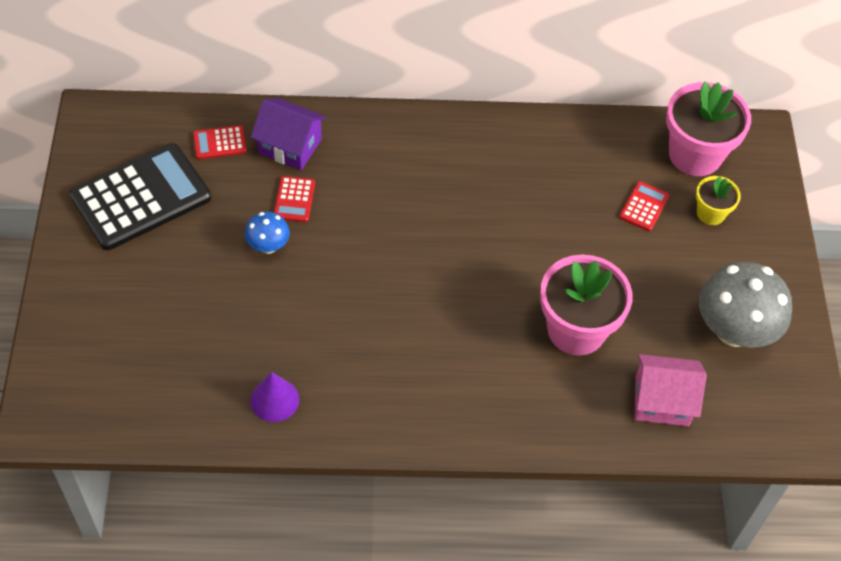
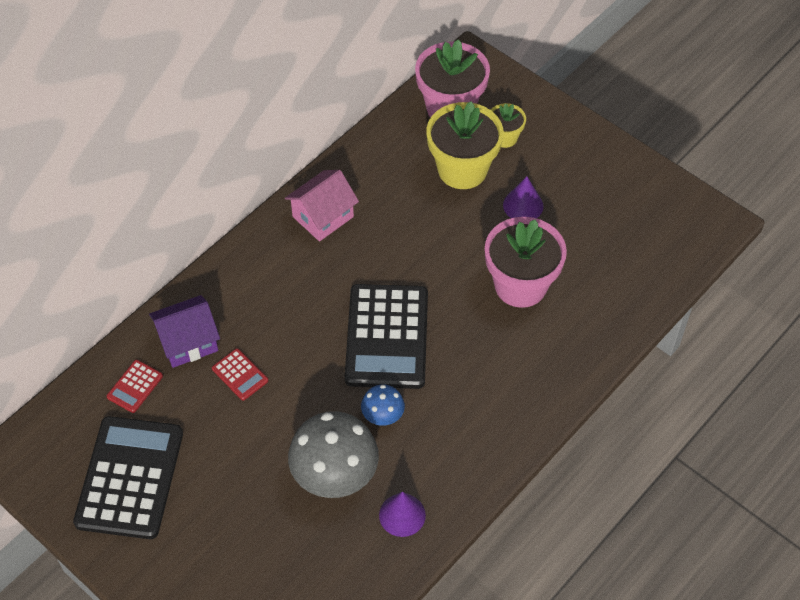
camera: 45 degrees left, 0 degrees up
(268, 246) = (264, 422): blue mushroom -> blue mushroom (383, 416)
(427, 270) = (386, 337): none -> black calculator
(644, 207) = (462, 169): red calculator -> yellow flower pot
(658, 275) = (523, 205): none -> purple cone
(662, 401) = (619, 280): pink house -> pink house (323, 216)
(734, 330) = (604, 198): grey mushroom -> grey mushroom (335, 476)

